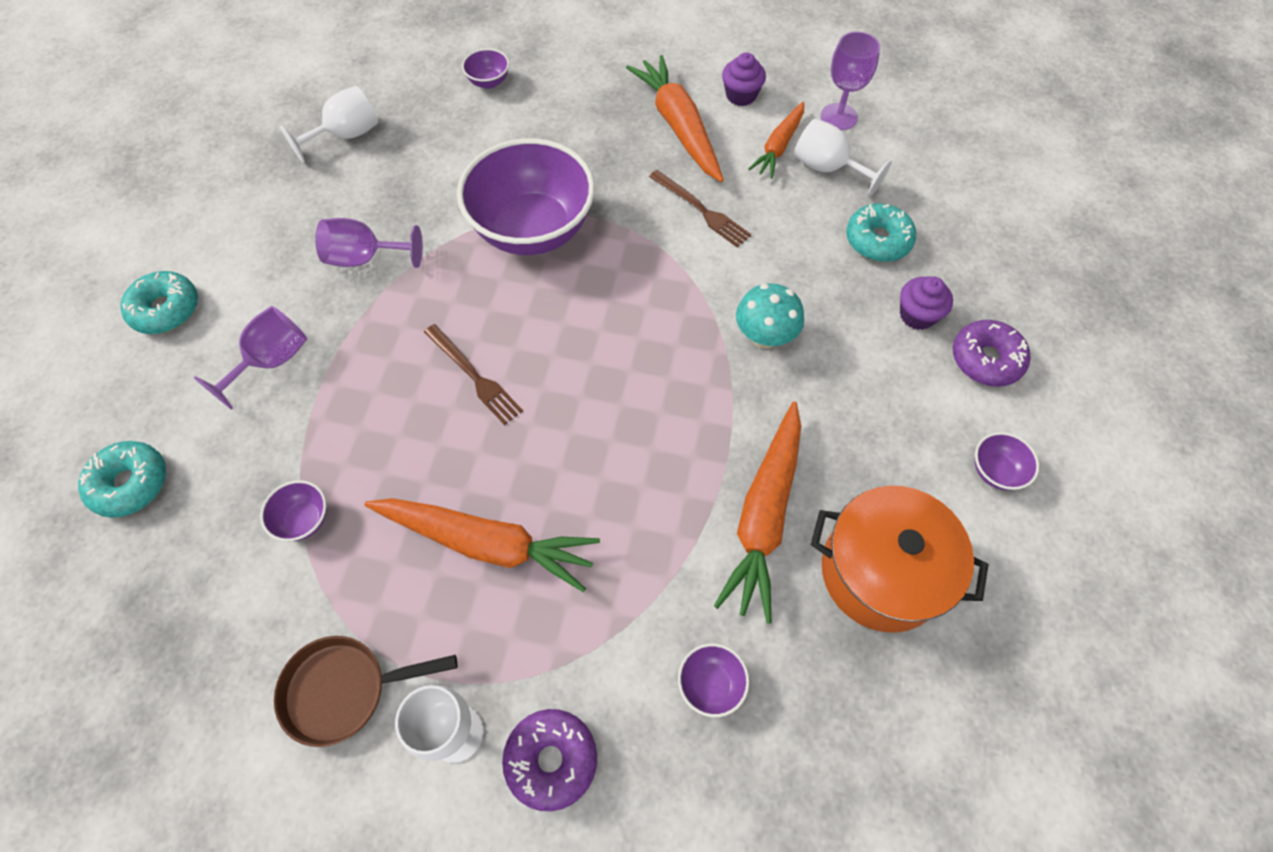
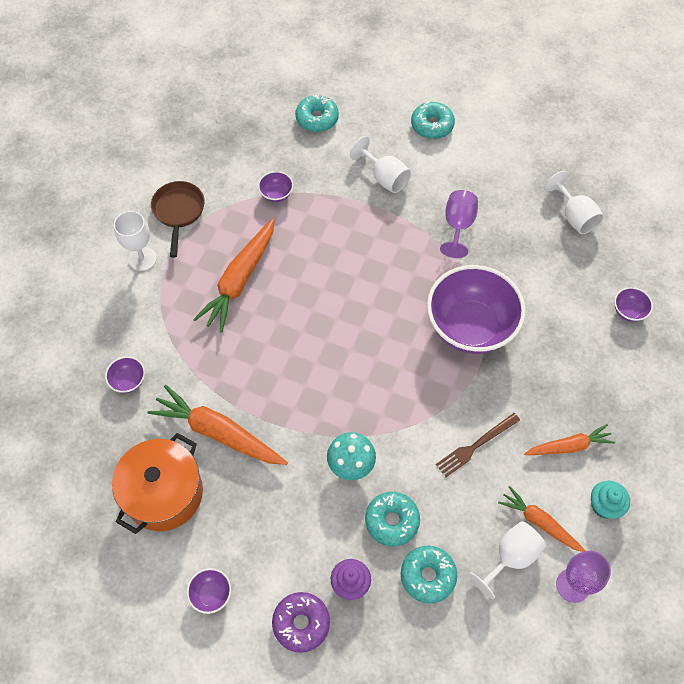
camera: 100 degrees right, 0 degrees up
(272, 361) = (384, 177): purple goblet -> white goblet
(474, 376) = (353, 282): brown fork -> none
(551, 760) = (116, 299): purple donut -> none
(679, 126) = (569, 446): orange carrot -> orange carrot, size x0.61
(741, 95) = (604, 505): purple cupcake -> turquoise cupcake
(824, 283) = (392, 521): none -> turquoise donut

